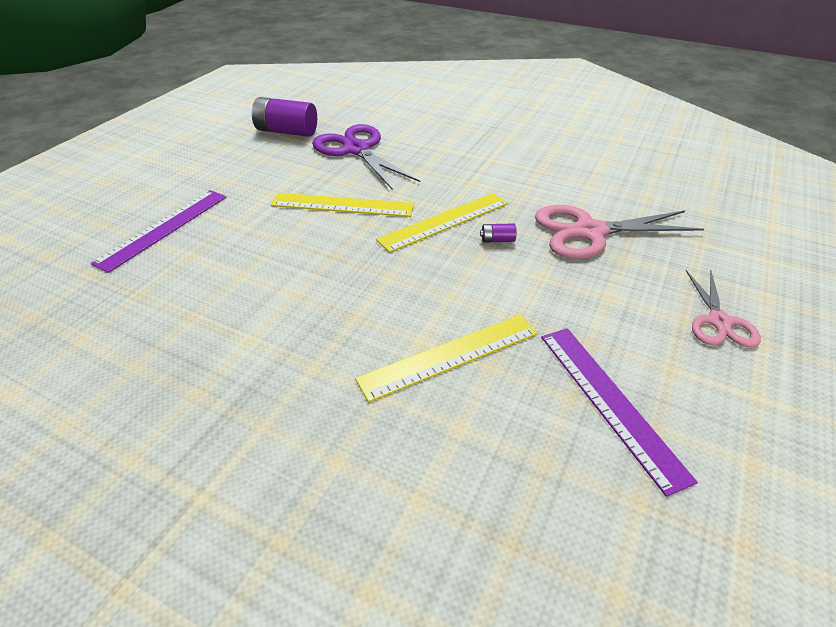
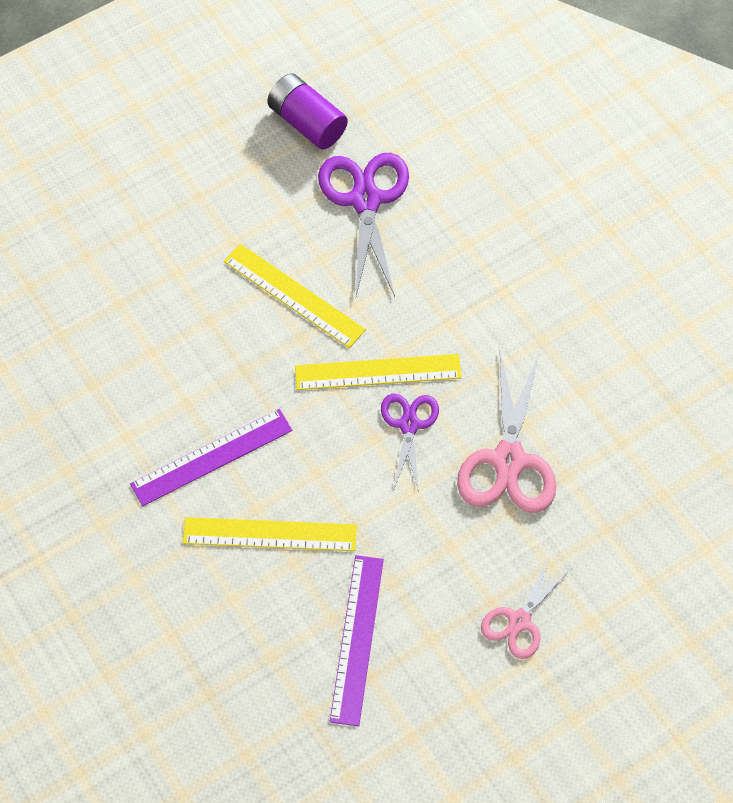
camera: 30 degrees right, 20 degrees up
(163, 228) = (110, 248): purple ruler -> purple ruler (211, 457)
(497, 240) = (409, 425): purple battery -> purple scissors
(590, 232) = (508, 460): pink scissors -> pink scissors turned 105 degrees counterclockwise

